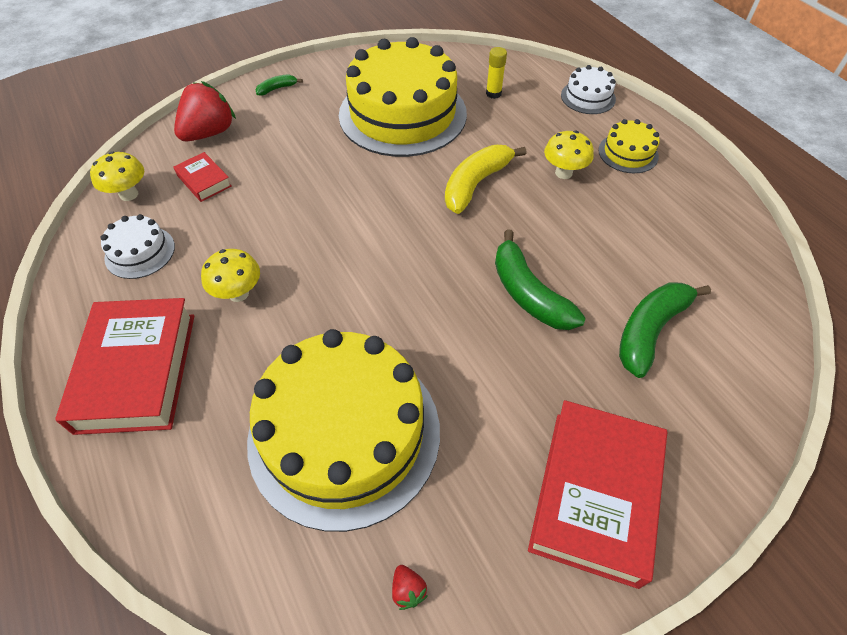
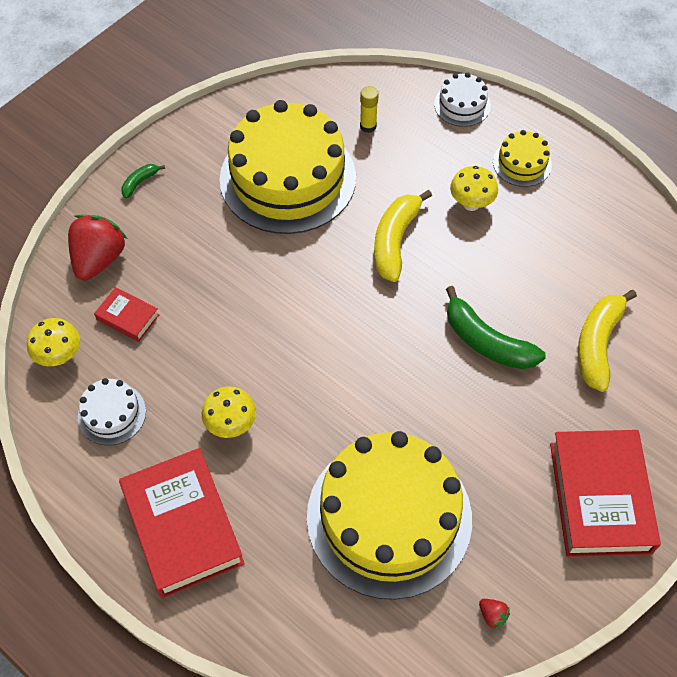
camera: 20 degrees left, 5 degrees up
(649, 330) = (597, 344): green banana -> yellow banana

